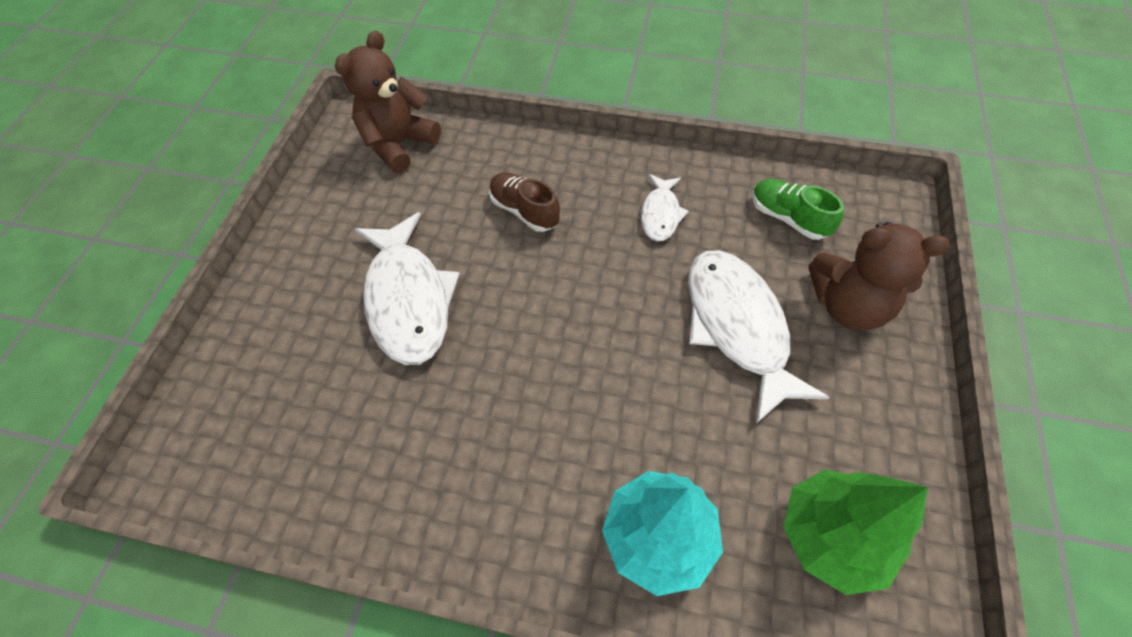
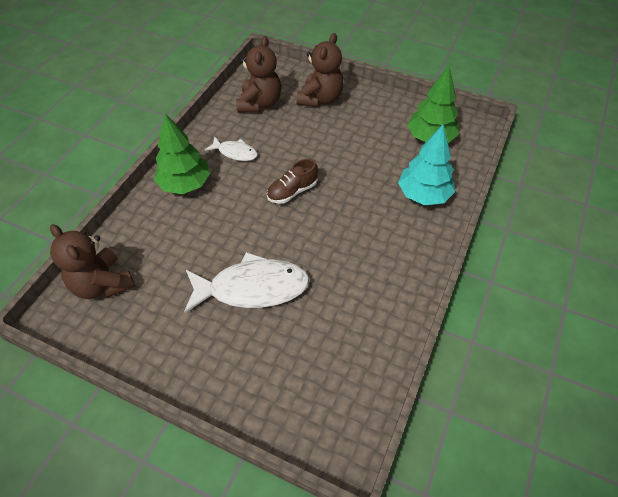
camera: 80 degrees left, 5 degrees down
(524, 211) = (204, 216): brown shoe -> brown shoe (292, 191)
(577, 174) = (185, 184): none -> green tree
(737, 327) = (320, 140): white fish -> none
(788, 218) = (259, 103): green shoe -> brown teddy bear

